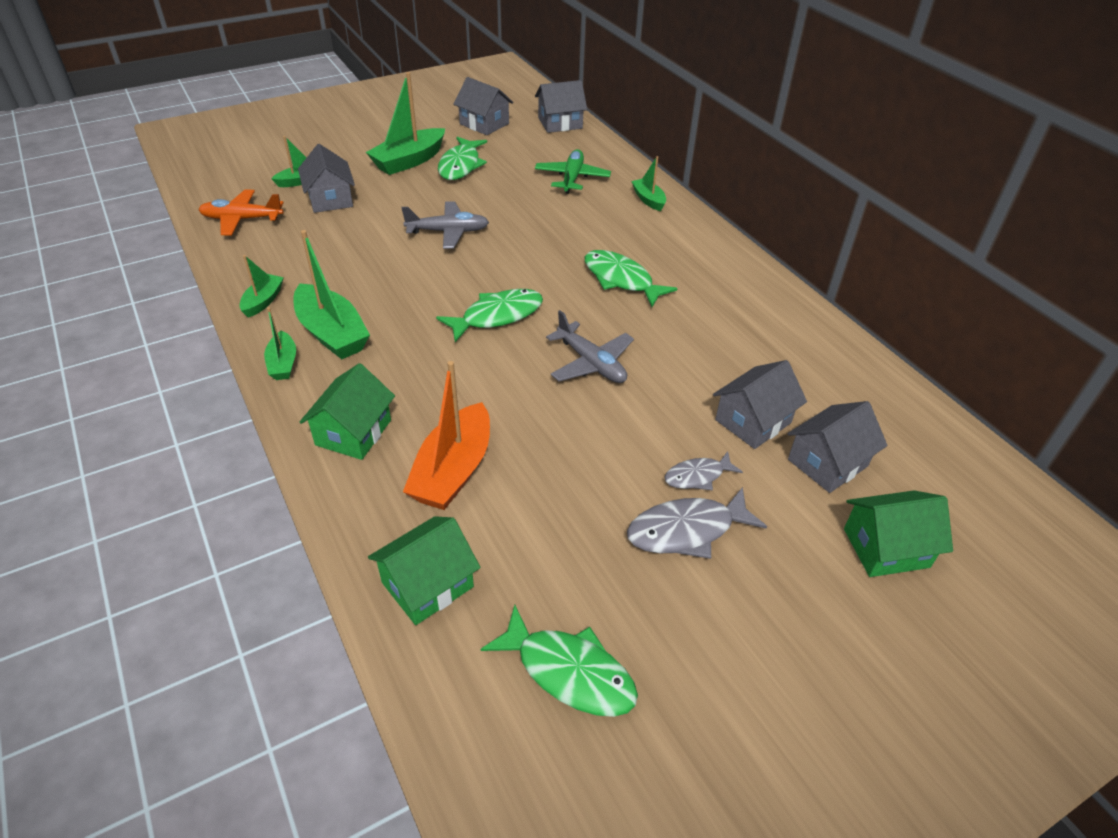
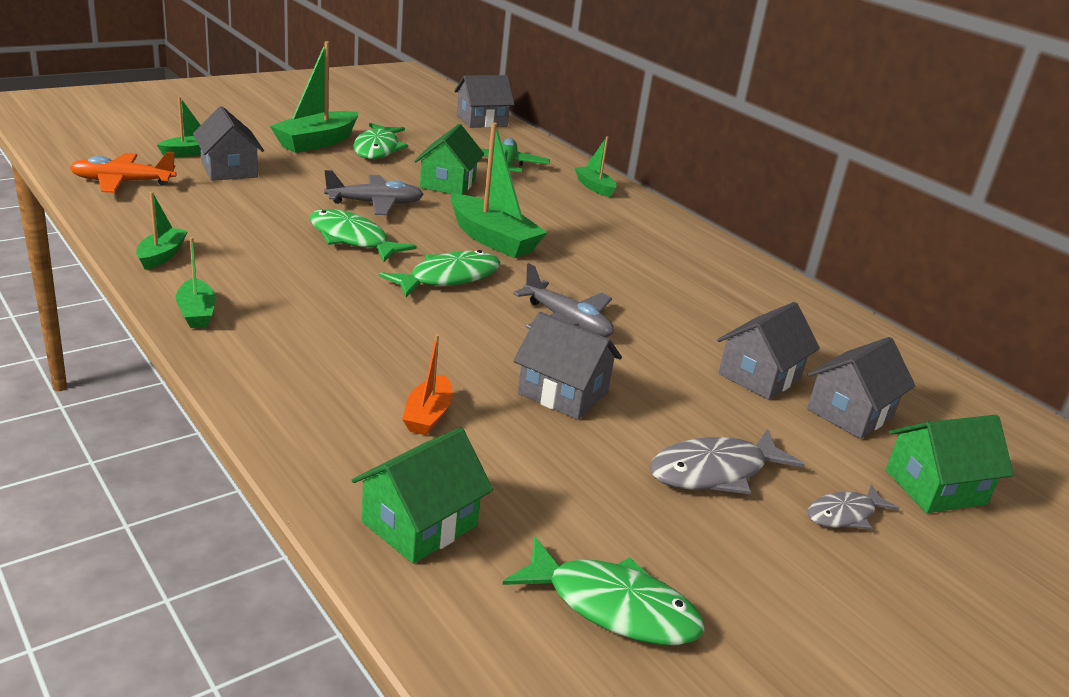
camera: 10 degrees left, 15 degrees down
(332, 333) = (253, 287): green boat -> green boat (493, 239)
(353, 432) = (297, 378): green house -> green house (448, 184)
(453, 471) = (428, 415): orange boat -> orange boat, size x0.55
(484, 124) = (397, 116): grey house -> grey house (563, 393)
(621, 279) = (582, 251): green fish -> green fish (352, 239)
(697, 476) = (713, 423): grey fish -> grey fish (844, 514)

